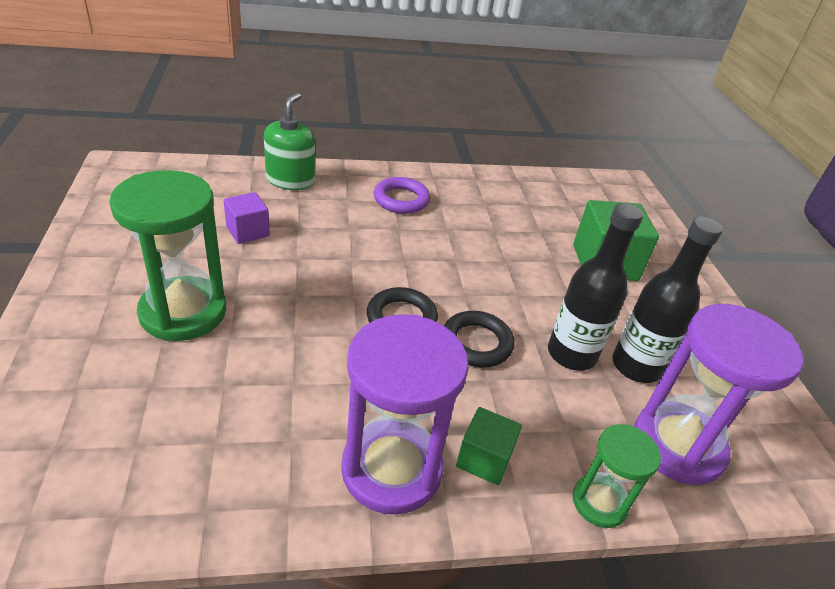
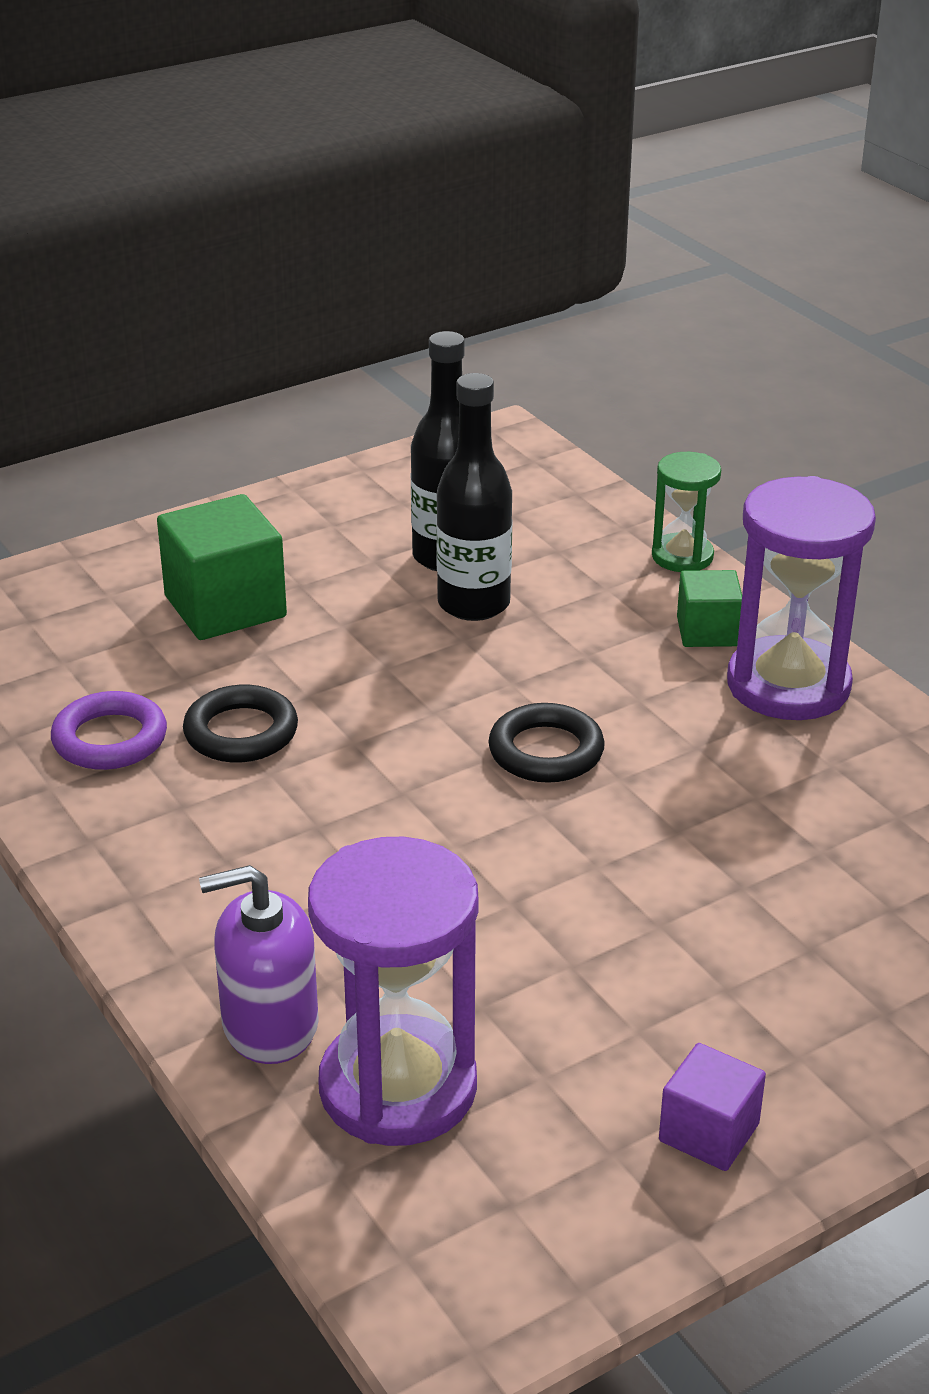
camera: 110 degrees left, 5 degrees down
(183, 312) = (749, 956): green hourglass -> none
(248, 231) = (494, 994): purple cube -> purple cube (709, 1132)
(290, 180) = (270, 1024): green soap dispenser -> purple soap dispenser
(401, 199) = (215, 853): purple ring -> purple ring (110, 739)
(476, 343) = (529, 678): black ring -> black ring (241, 732)
(678, 445) = (552, 520): purple hourglass -> purple hourglass (398, 1087)

